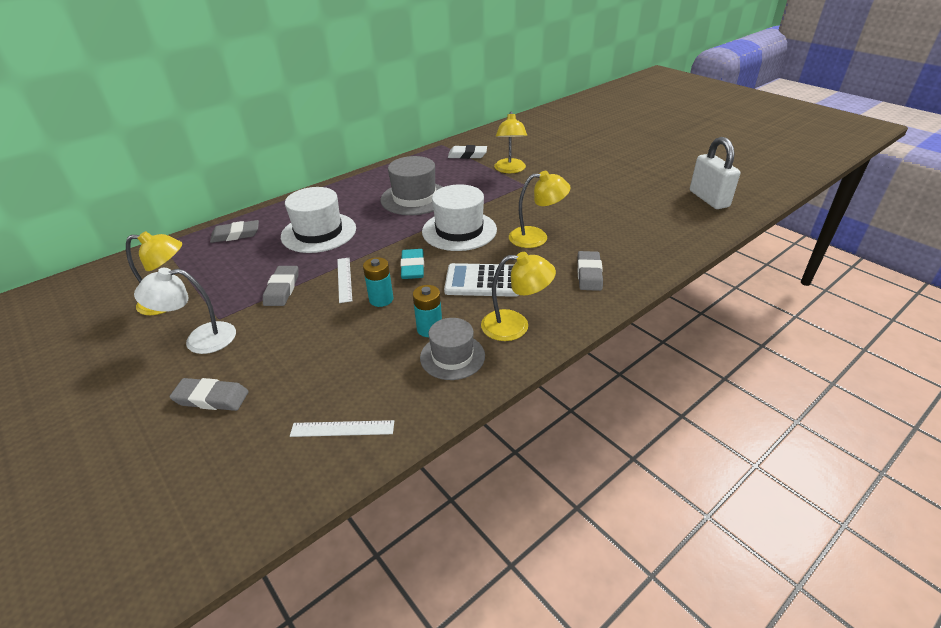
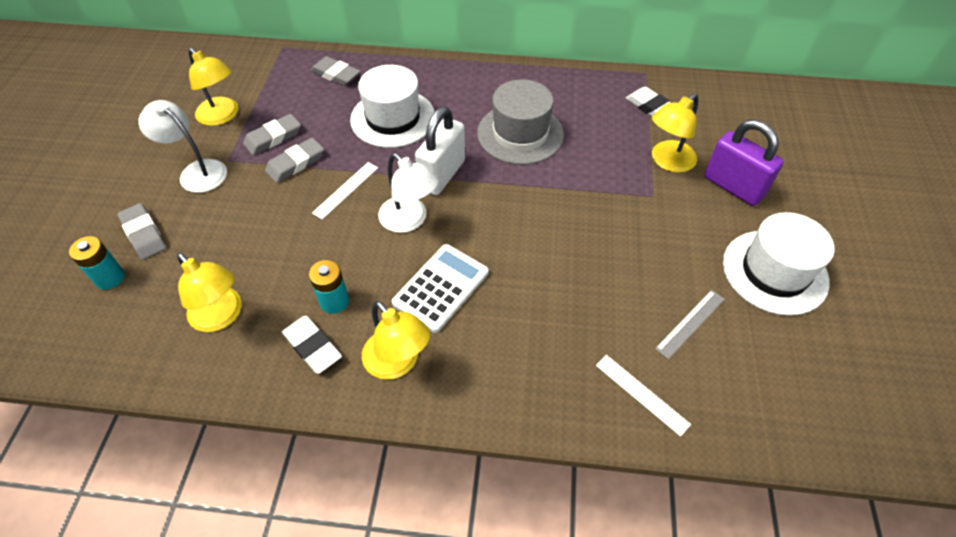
camera: 45 degrees right, 15 degrees up
(342, 428) = (171, 339): white ruler -> white ruler (642, 394)
(381, 299) = (342, 236): turquoise battery -> turquoise battery (110, 278)
(413, 267) = (409, 220): turquoise eraser -> white lamp
(452, 356) = (312, 346): grey hat -> white eraser
(459, 230) = (504, 208): white hat -> white hat (774, 272)
(482, 281) = (441, 288): white calculator -> white calculator turned 75 degrees clockwise
(536, 237) = (562, 277): yellow lamp -> yellow lamp (221, 316)
(554, 163) = (733, 186): none -> purple padlock
(589, 274) = (544, 368): grey eraser -> grey eraser (273, 137)
(619, 217) = (690, 323): none -> grey ruler
(709, 199) = (851, 392): white padlock -> white padlock (442, 175)

